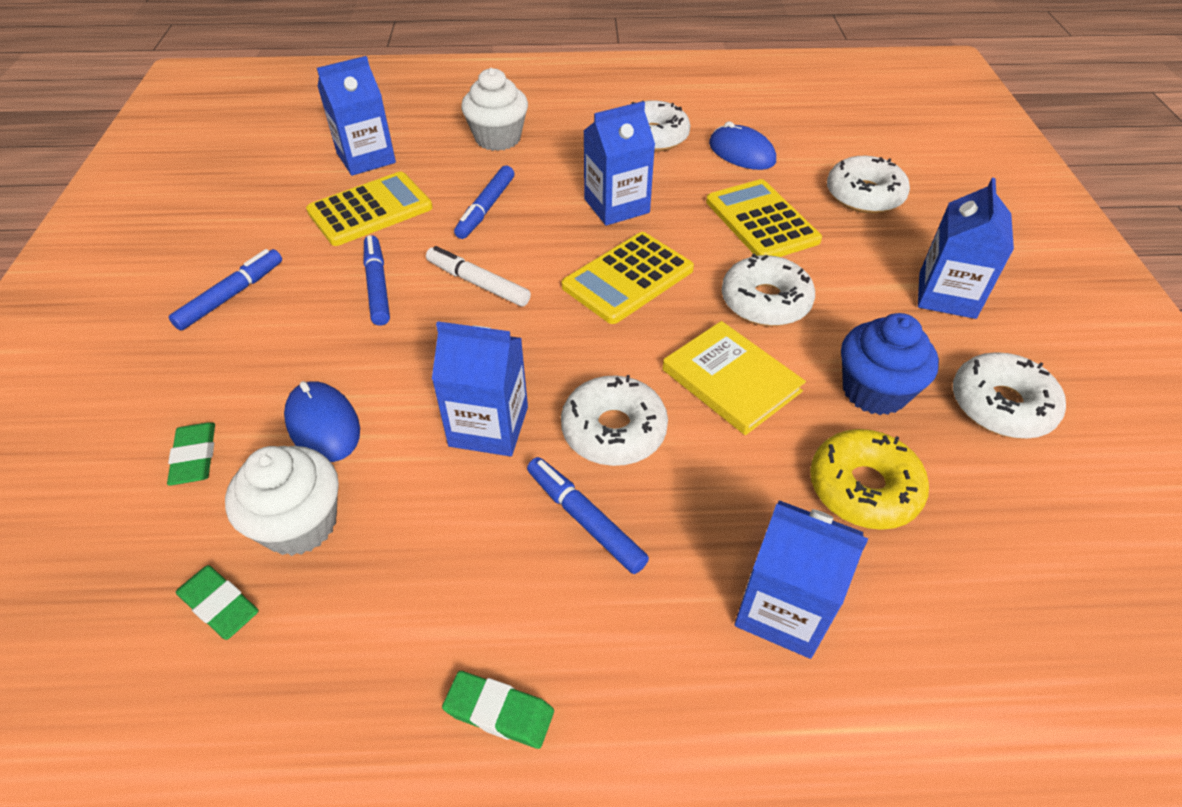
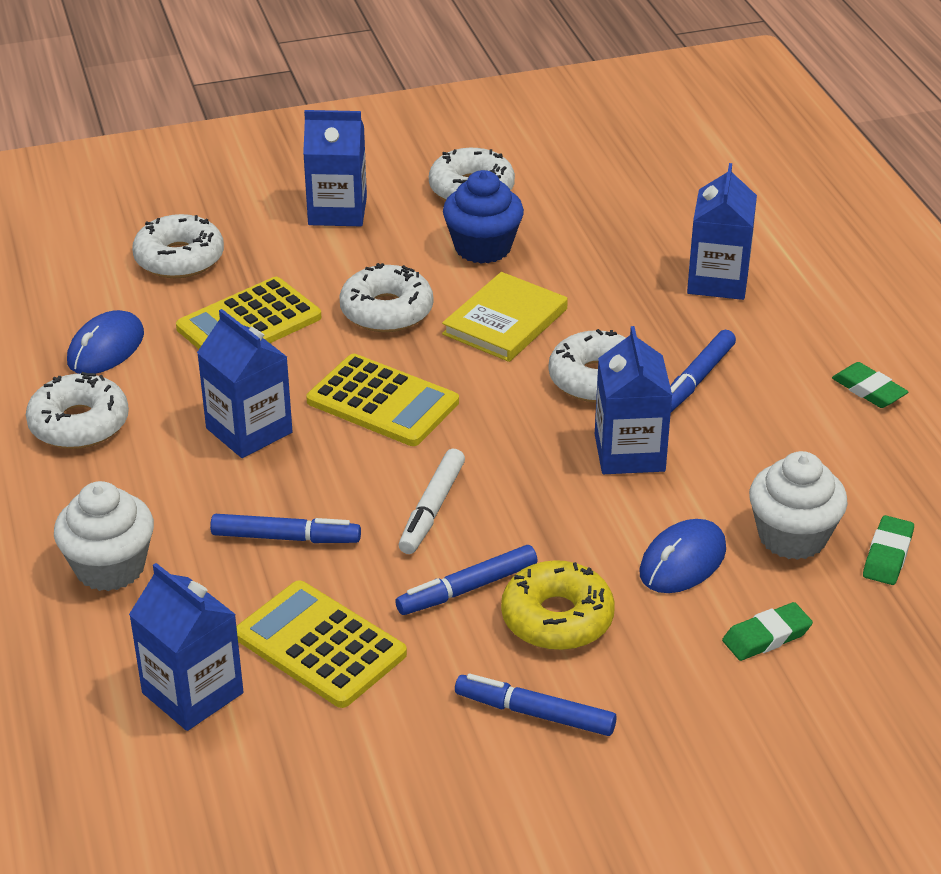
camera: 105 degrees left, 10 degrees down
(499, 712) = (868, 390): green eraser -> green eraser turned 45 degrees counterclockwise
(863, 488) = (591, 251): yellow donut -> yellow donut (557, 618)

